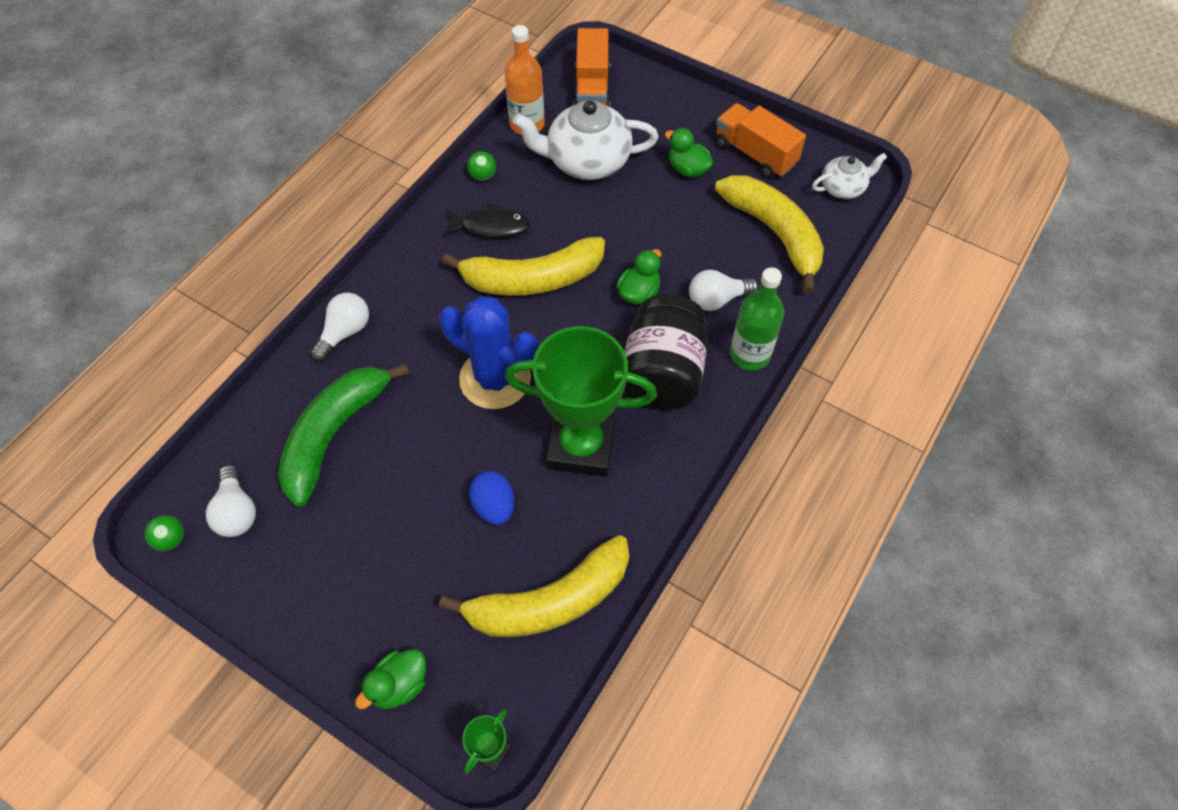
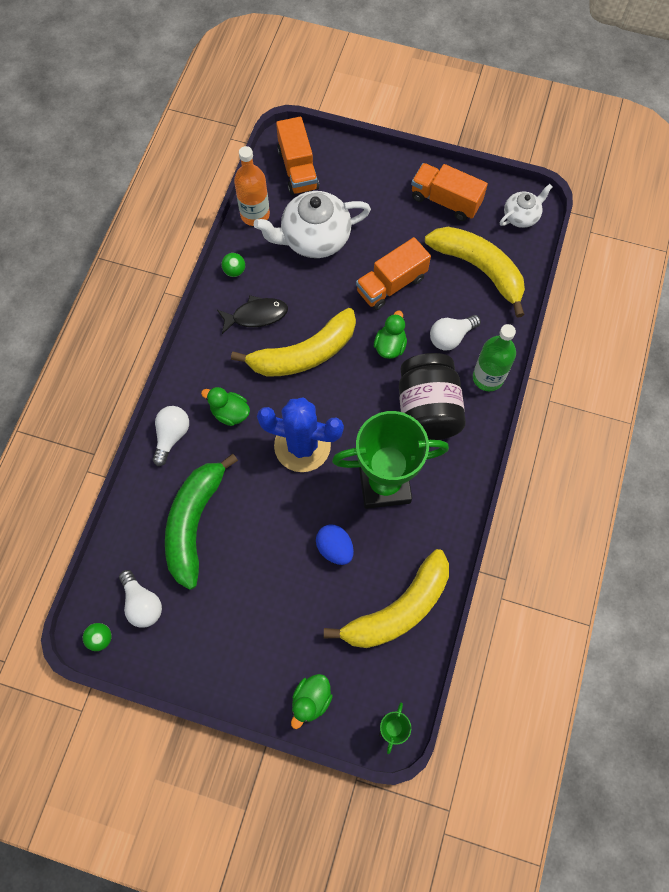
camera: 15 degrees left, 10 degrees up
(662, 227) = (391, 284): none -> orange truck
(687, 169) = (396, 227): green duck -> green duck (230, 413)

